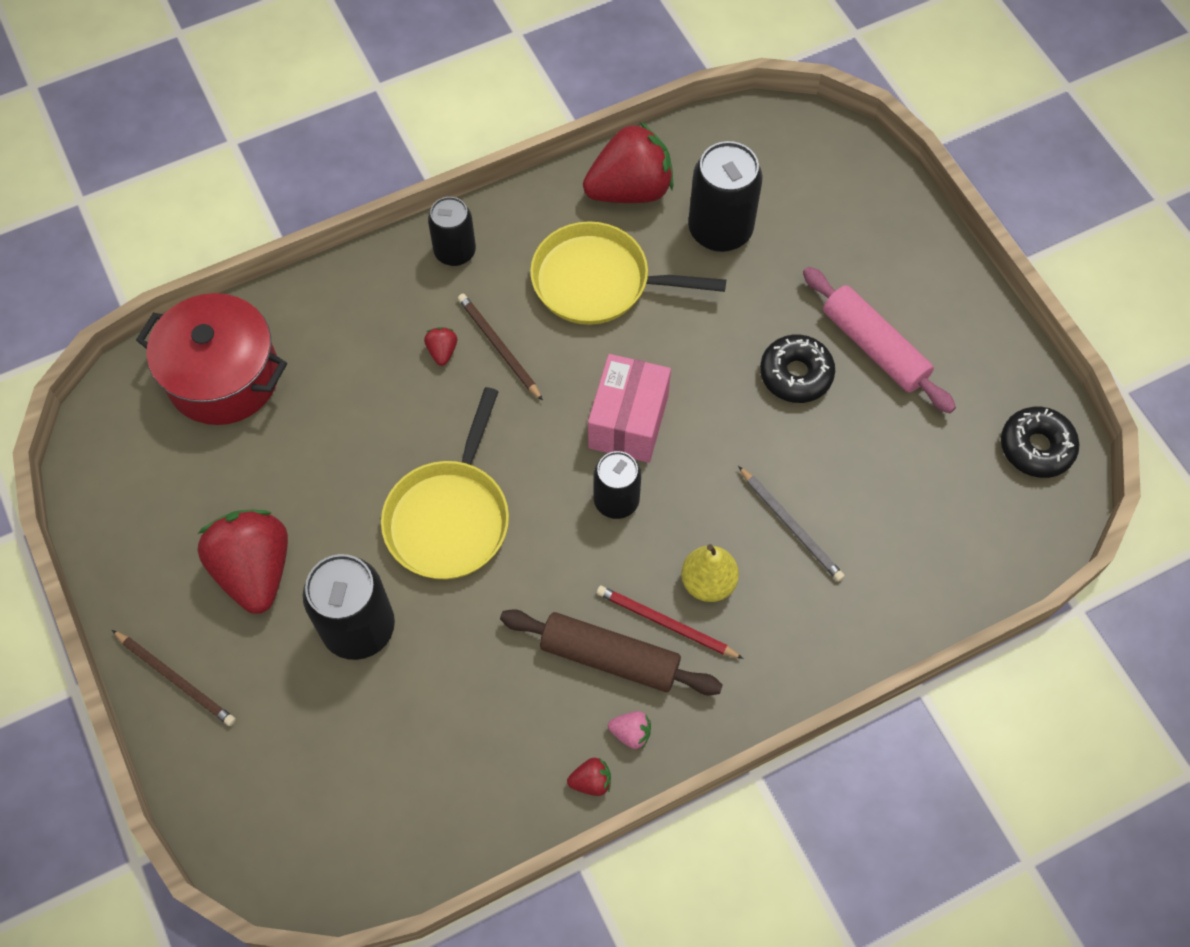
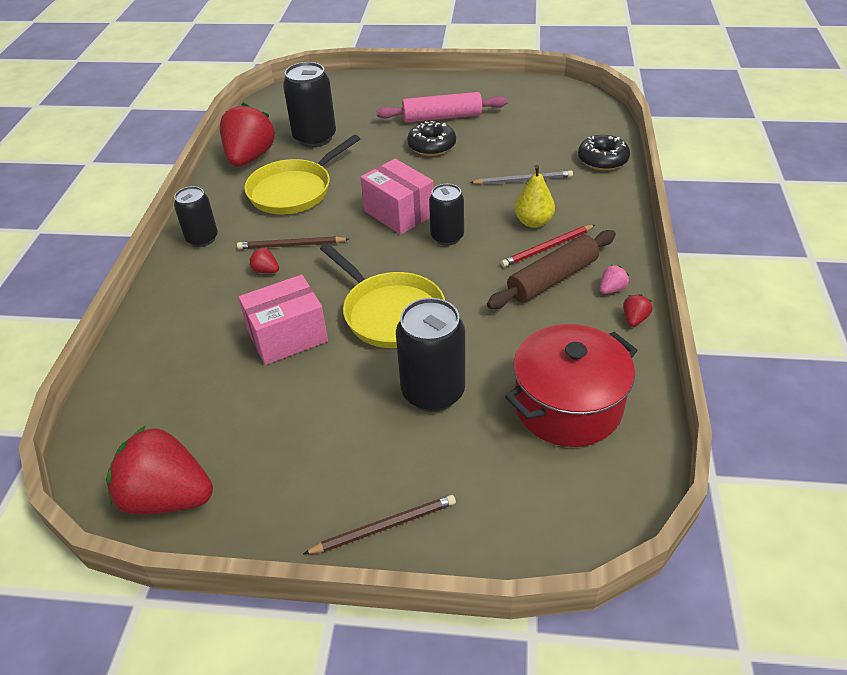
camera: 55 degrees left, 20 degrees down
(223, 377) = (156, 390): red pot -> red pot (568, 406)
(255, 570) = (334, 435): red strawberry -> red strawberry (167, 497)
(358, 442) = (288, 336): none -> pink box
(1036, 447) = (547, 94): black donut -> black donut (602, 160)

